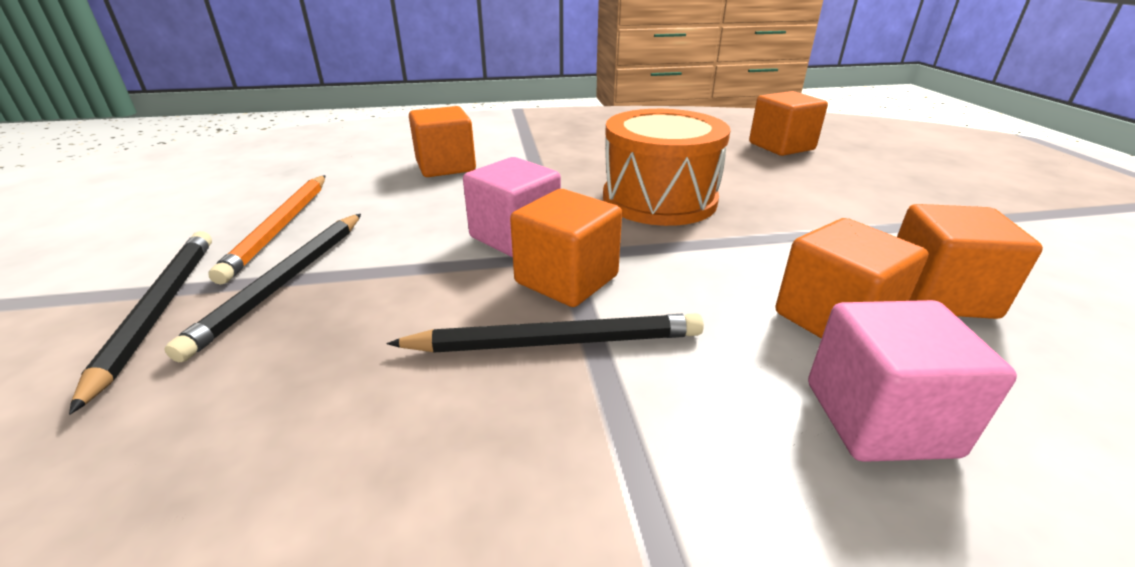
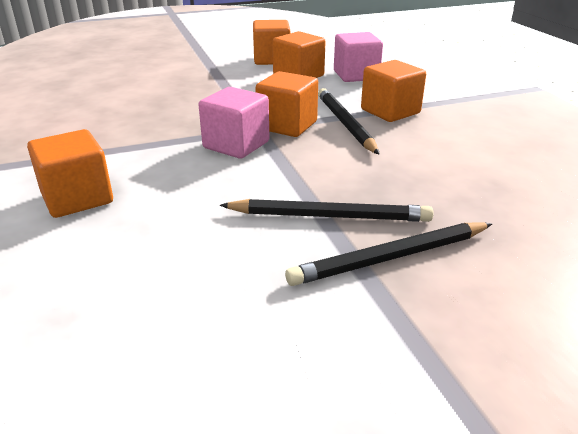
camera: 100 degrees left, 0 degrees up
(280, 228) = (240, 253): orange pencil -> none
(659, 199) = (170, 106): orange drum -> none
(781, 146) = (69, 71): orange cube -> orange cube (390, 111)

